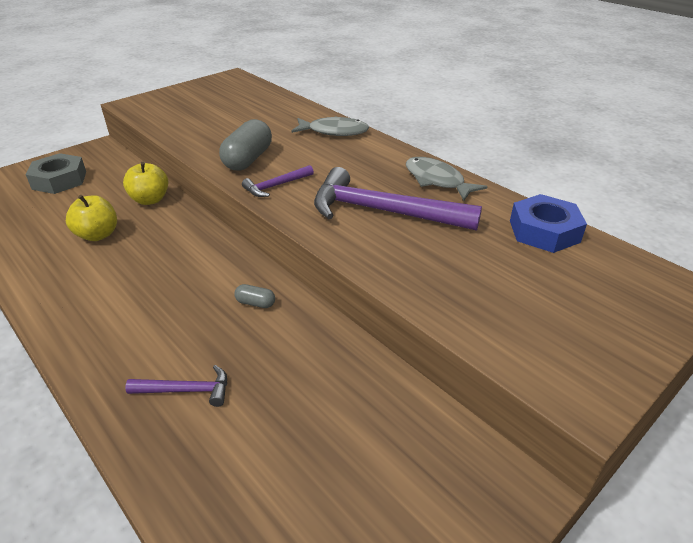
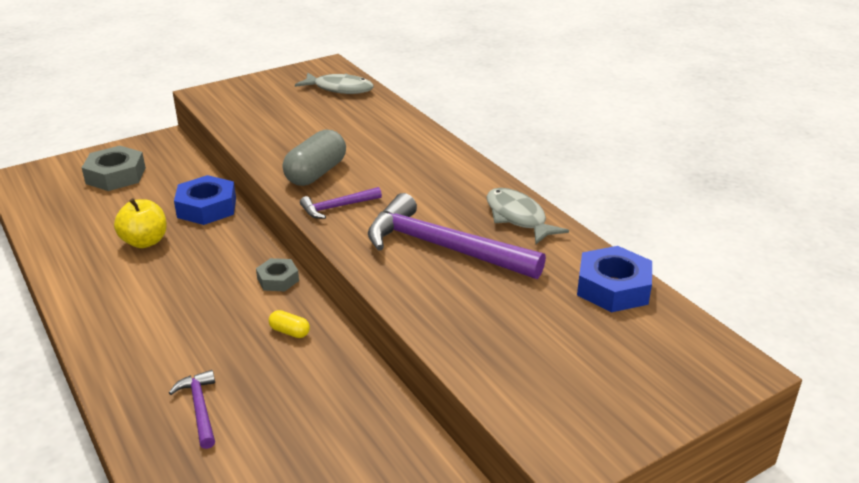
camera: 10 degrees right, 5 degrees down
(150, 200) = (207, 207): yellow apple -> blue nut
(186, 390) = (200, 408): purple hammer -> purple hammer turned 120 degrees counterclockwise
(231, 256) = (278, 279): none -> grey nut
(255, 303) = (290, 332): grey capsule -> yellow capsule
(334, 131) = (423, 147): grey fish -> grey fish (340, 89)

